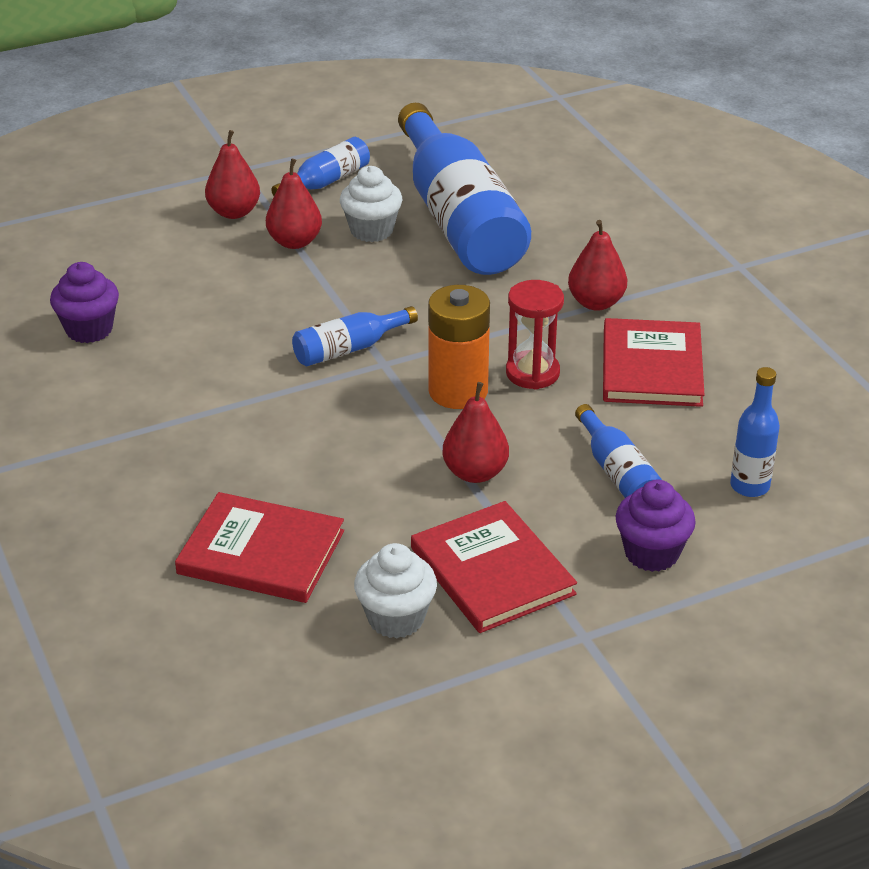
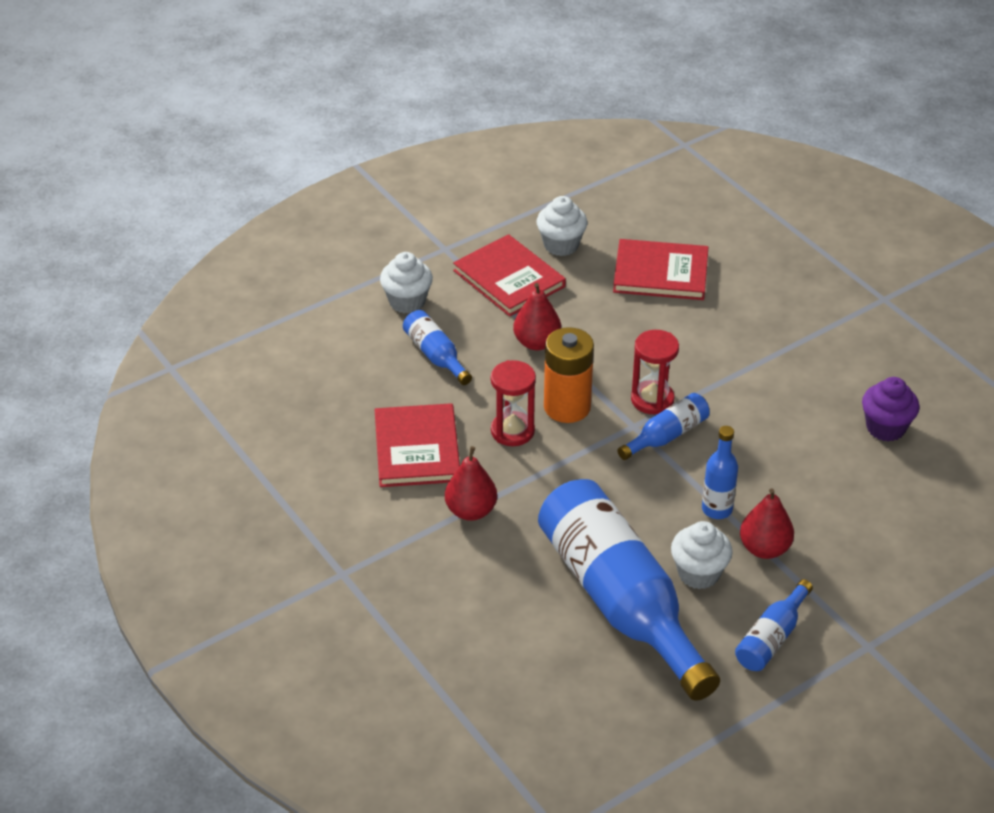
camera: 170 degrees right, 5 degrees up
(234, 212) = (841, 580): red pear -> none
(349, 388) = (652, 400): none -> red hourglass
(651, 553) = (407, 301): purple cupcake -> white cupcake
(749, 486) = (340, 356): blue bottle -> blue bottle (717, 509)

